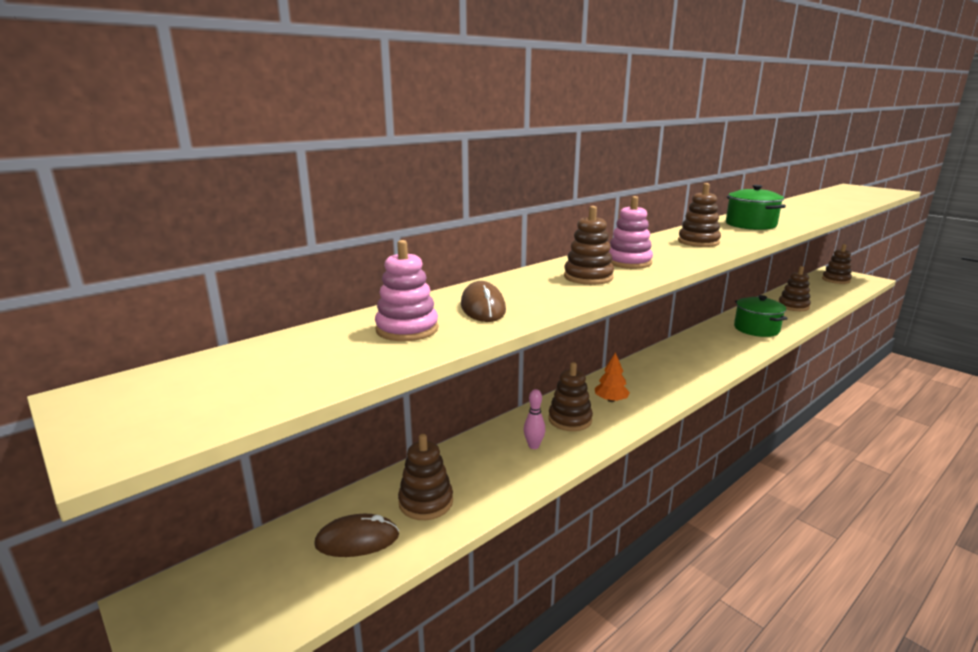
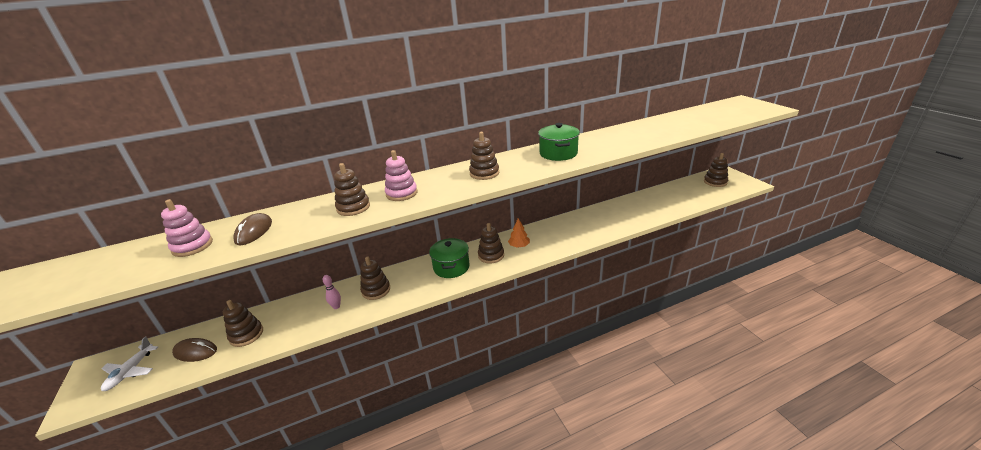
camera: 20 degrees right, 10 degrees up
(254, 592) = (130, 371): none -> white plane
(611, 400) = (416, 278): orange tree -> orange tree (519, 246)
(756, 329) = (586, 228): green pot -> green pot (451, 267)
(793, 306) = (643, 208): brown stacking toy -> brown stacking toy (491, 255)

